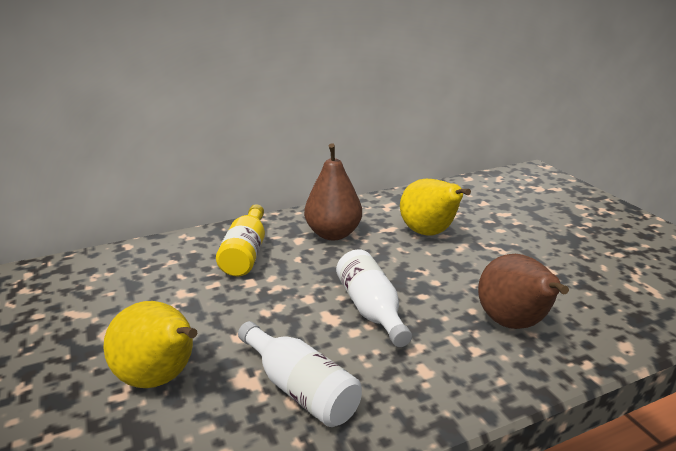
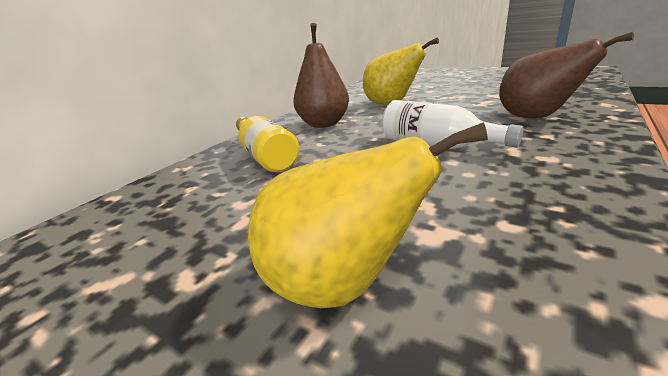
camera: 30 degrees left, 0 degrees up
(300, 389) = (497, 212): white bottle -> none

